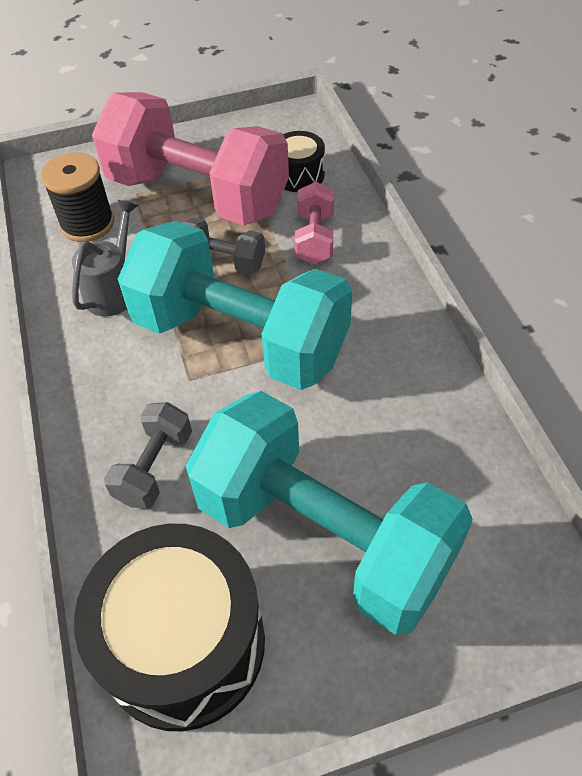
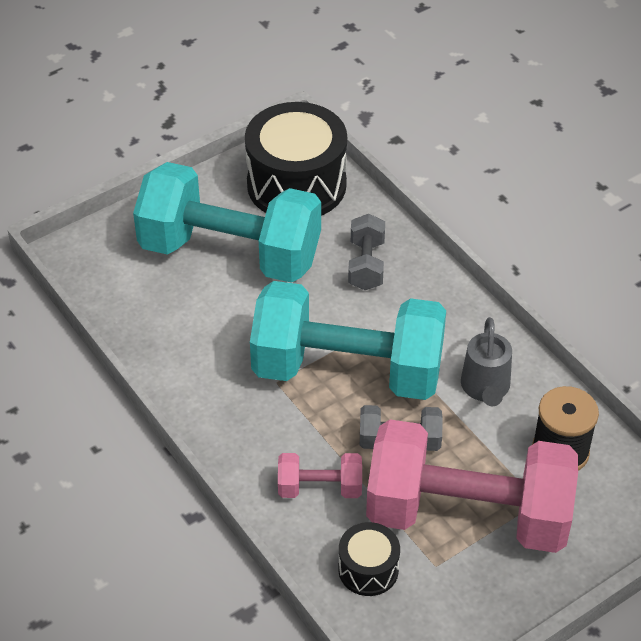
camera: 160 degrees right, 5 degrees down
(315, 238) = (320, 488): pink dumbbell -> pink dumbbell turned 75 degrees counterclockwise

